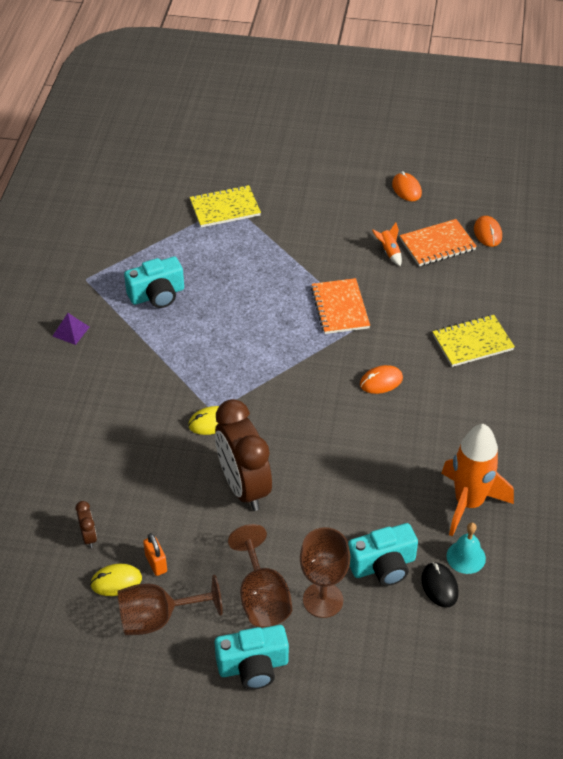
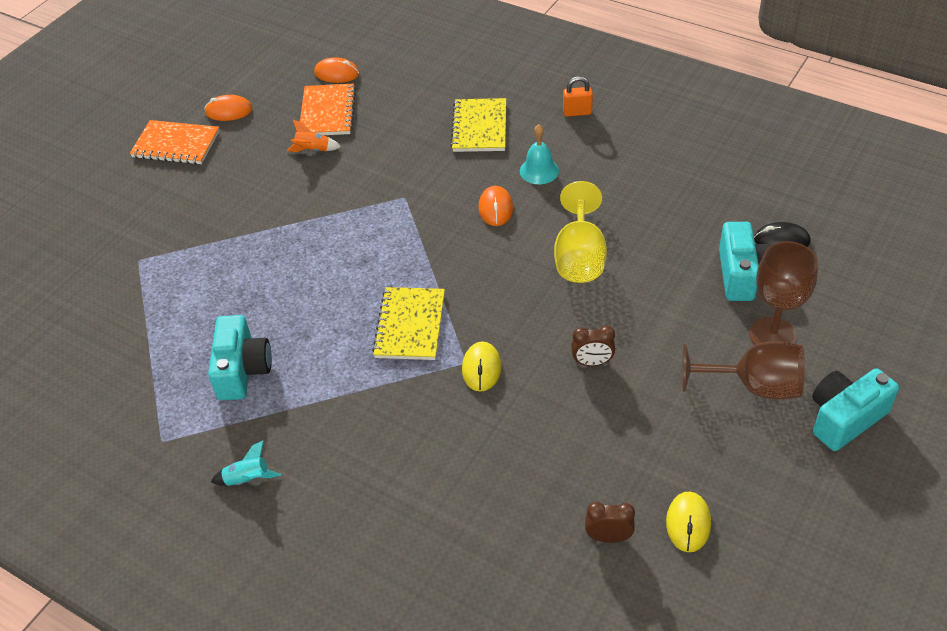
camera: 65 degrees left, 0 degrees up
(71, 331) = (248, 479): purple pyramid -> turquoise rocket
(156, 563) = (674, 475): orange padlock -> orange padlock (577, 112)
(158, 618) = (756, 493): brown goblet -> none
(225, 208) = (140, 267): yellow notebook -> yellow notebook (410, 325)
(244, 487) = (592, 362): brown clock -> brown clock, size x0.42
(253, 666) = (845, 418): turquoise camera -> turquoise camera turned 135 degrees counterclockwise
(340, 308) = (370, 211): orange notebook -> orange notebook (176, 144)
(351, 450) = (579, 257): none -> yellow goblet
(466, 557) = (752, 211): turquoise bell -> turquoise bell (539, 171)
(468, 503) = (686, 190): orange rocket -> none

